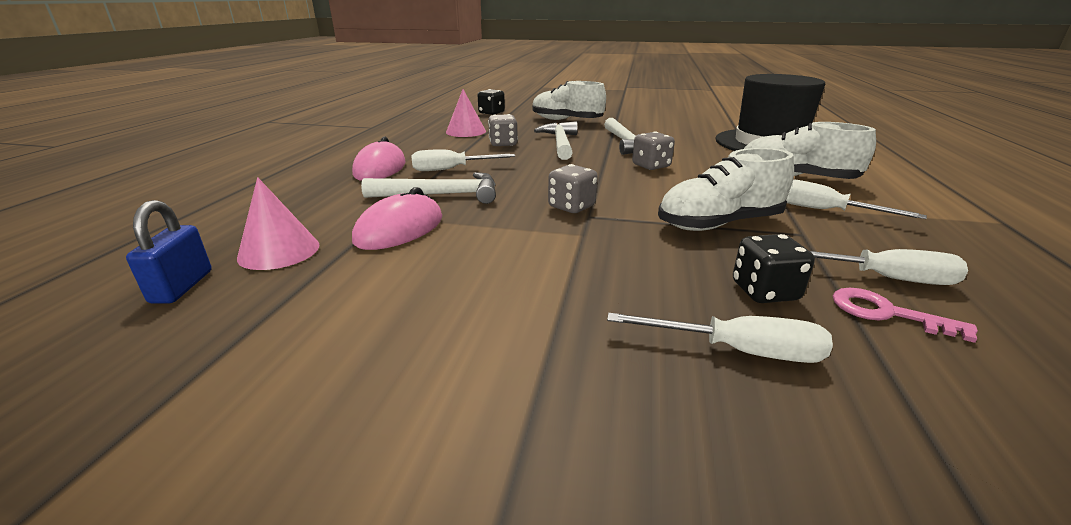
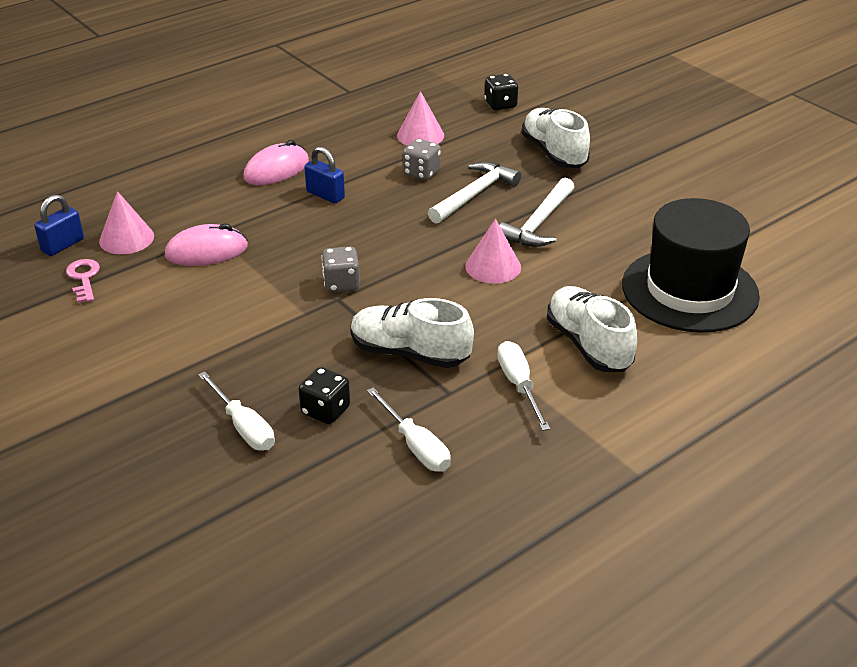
camera: 40 degrees right, 10 degrees up
(441, 195) = (275, 226): white hammer -> none
(451, 169) = (325, 195): white screwdriver -> blue padlock
(651, 166) = (493, 266): grey dice -> pink cone
(886, 313) = (360, 459): pink key -> pink key (84, 278)

